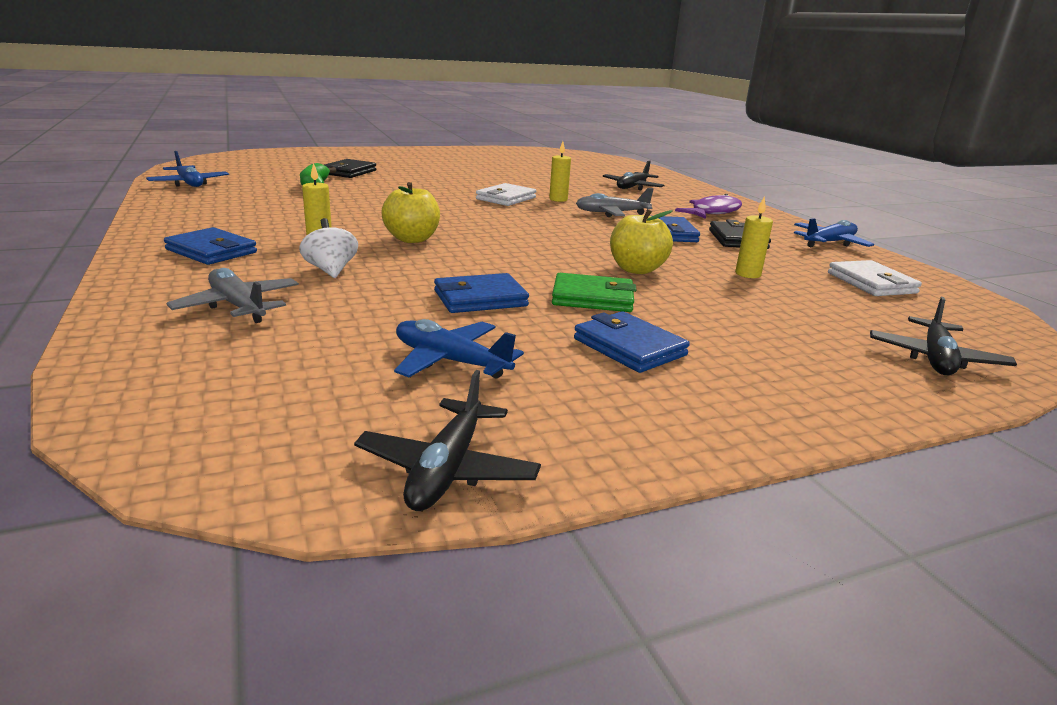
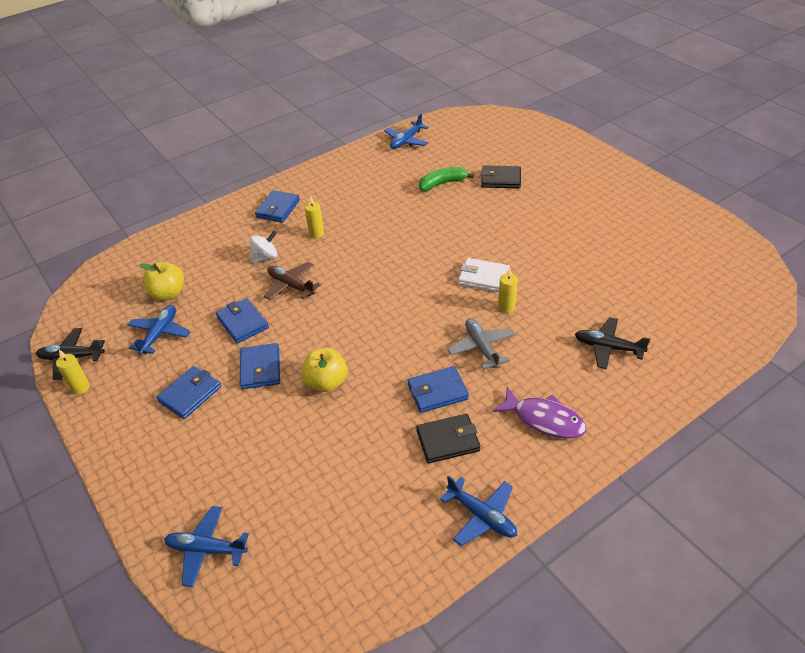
camera: 80 degrees right, 20 degrees up
(238, 306) = (205, 250): grey plane -> none
(412, 239) = (339, 266): yellow apple -> yellow apple (168, 294)
(423, 264) = (291, 286): none -> brown plane
(592, 298) = (260, 368): green wallet -> blue wallet
(748, 274) = (345, 448): yellow candle -> yellow candle (80, 387)
(871, 283) = (360, 535): white wallet -> none
(935, 359) = (206, 549): black plane -> blue plane

